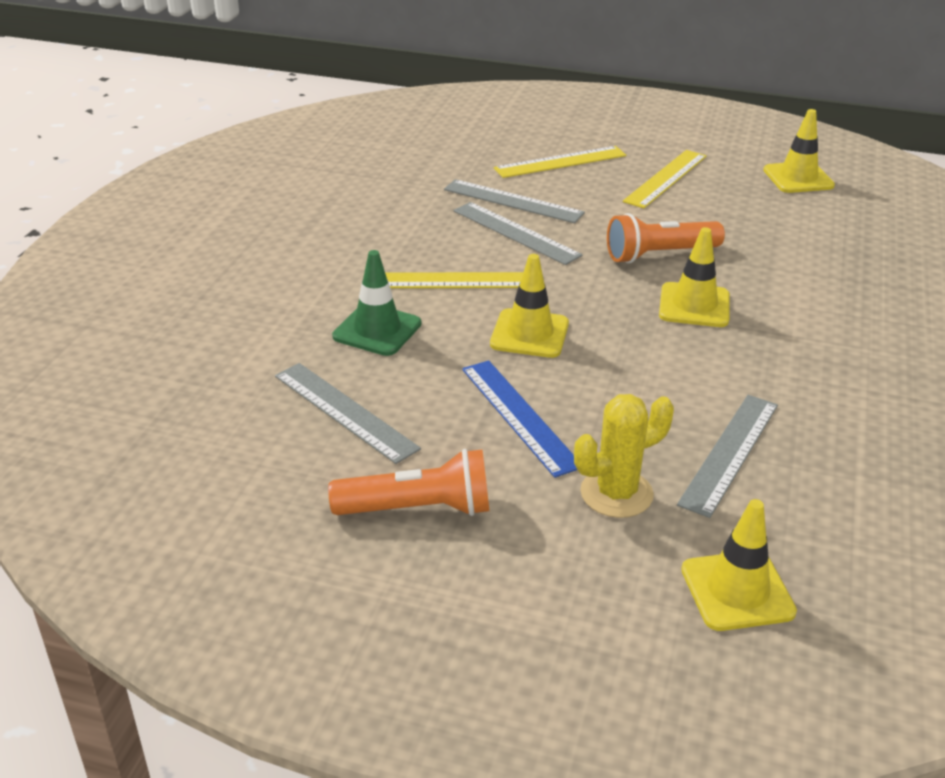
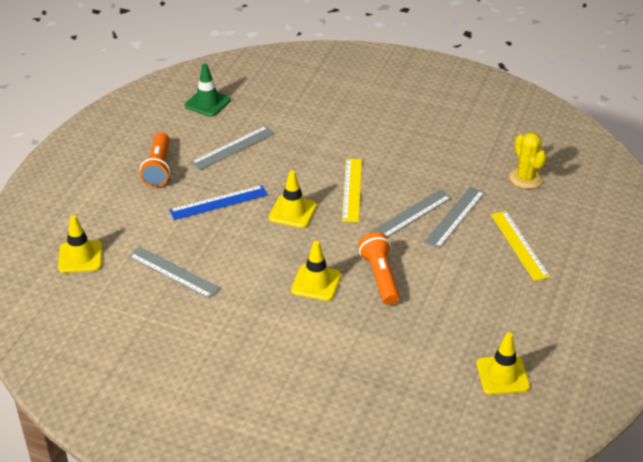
camera: 95 degrees right, 5 degrees up
(377, 330) = (303, 158): green traffic cone -> green traffic cone (207, 103)
(616, 493) = (153, 228): yellow cactus -> yellow cactus (526, 178)
(665, 178) = (496, 297): yellow ruler -> none

